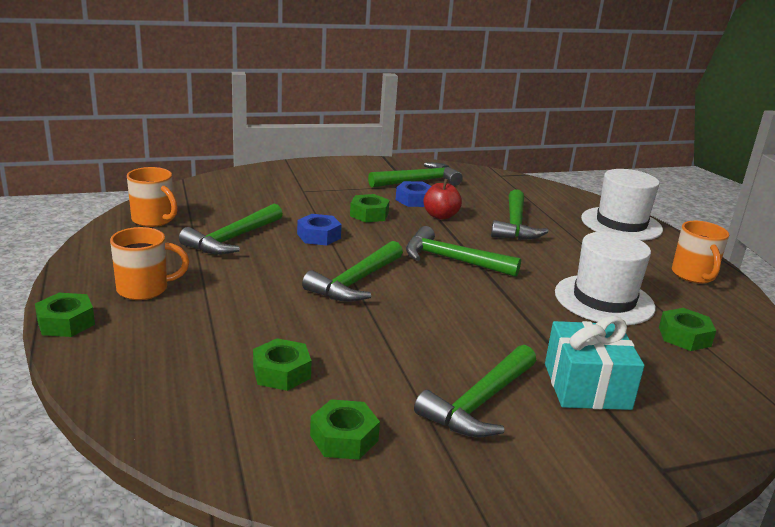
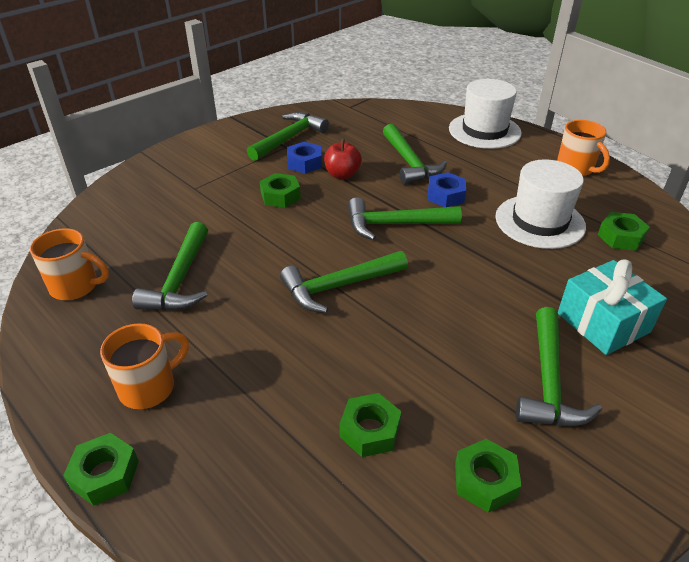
camera: 25 degrees left, 15 degrees up
(319, 236) = (258, 242): blue nut -> blue nut (445, 195)
(355, 282) = (339, 286): green hammer -> green hammer turned 60 degrees clockwise

